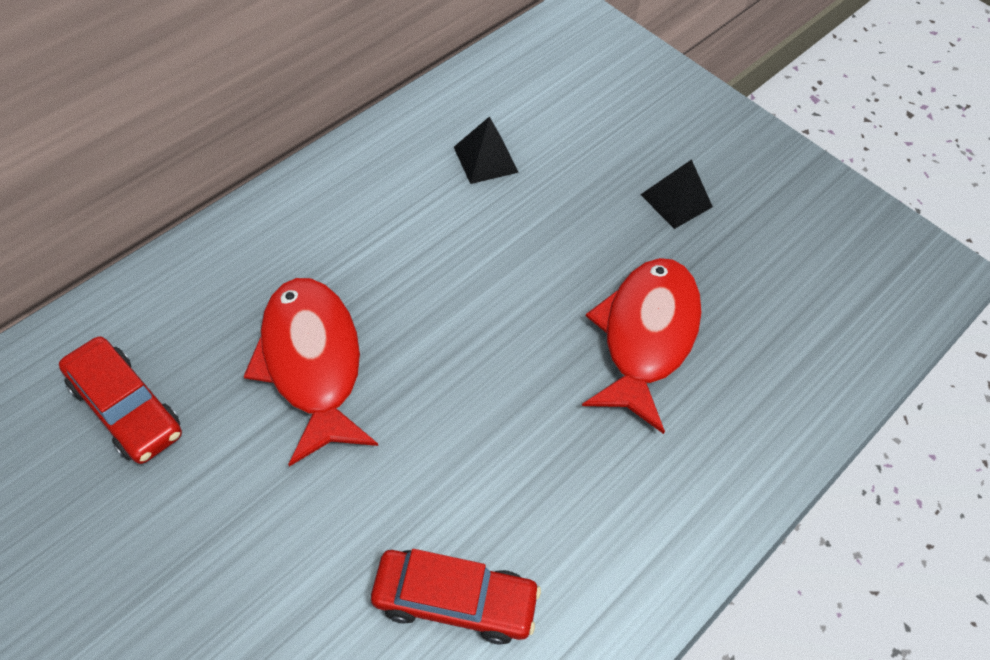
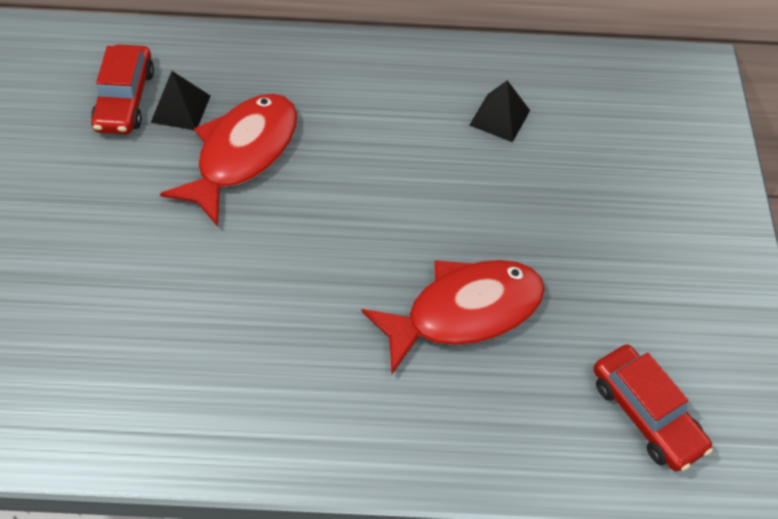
camera: 50 degrees right, 0 degrees up
(454, 601) = (158, 347): red car -> red car (645, 414)
(676, 200) = (607, 247): black pyramid -> black pyramid (181, 109)

